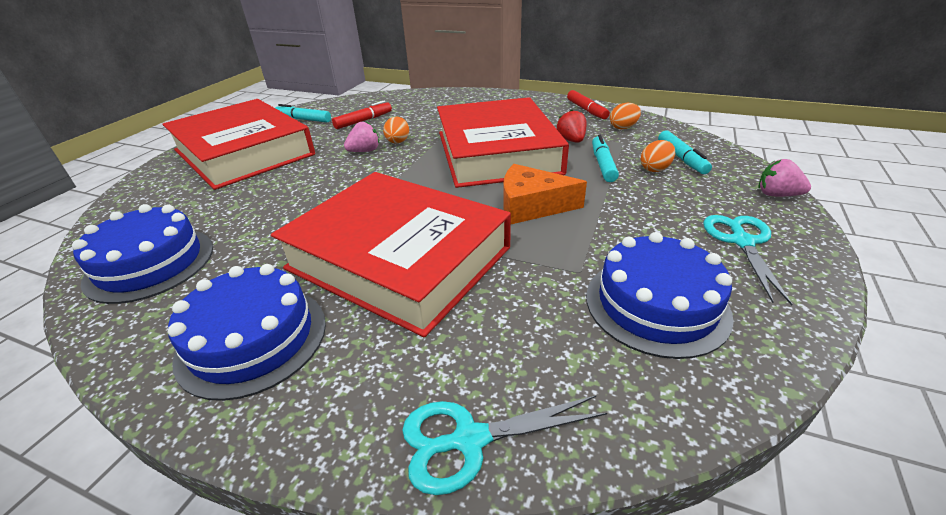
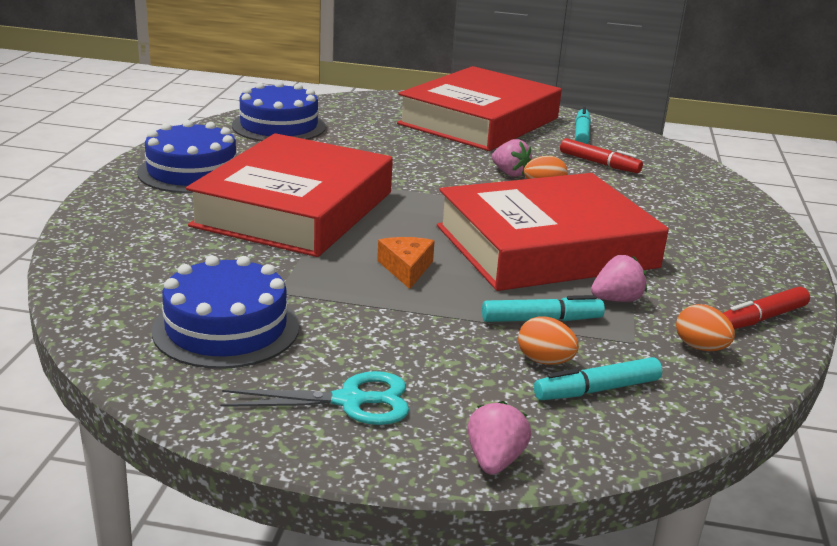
camera: 75 degrees right, 10 degrees down
(469, 440) = (89, 247): turquoise scissors -> none
(531, 206) = (406, 268): orange cheese -> orange cheese, size x0.67
(571, 140) = (616, 300): red strawberry -> pink strawberry

